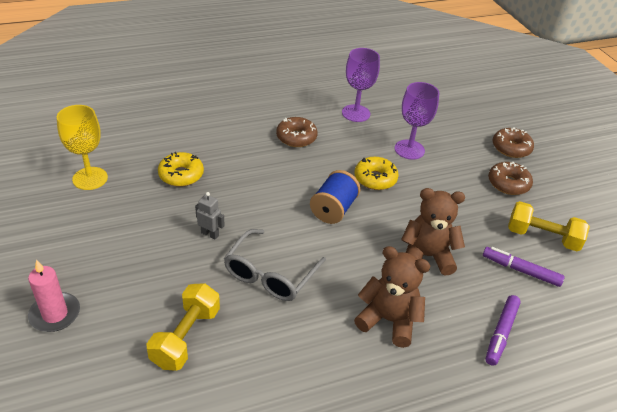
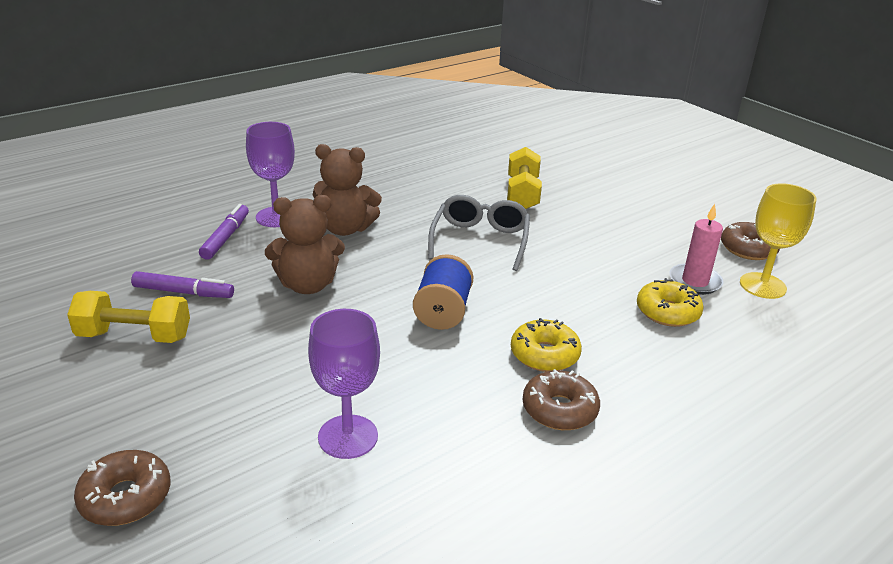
camera: 165 degrees right, 10 degrees down
(55, 314) = (638, 190): pink candle -> pink candle (695, 281)
(210, 234) = (570, 260): grey robot -> none
(356, 113) = (479, 501): purple goblet -> purple goblet (276, 217)
(375, 179) = (397, 367): yellow donut -> yellow donut (544, 355)
(508, 184) = (161, 410): brown donut -> brown donut (748, 249)

